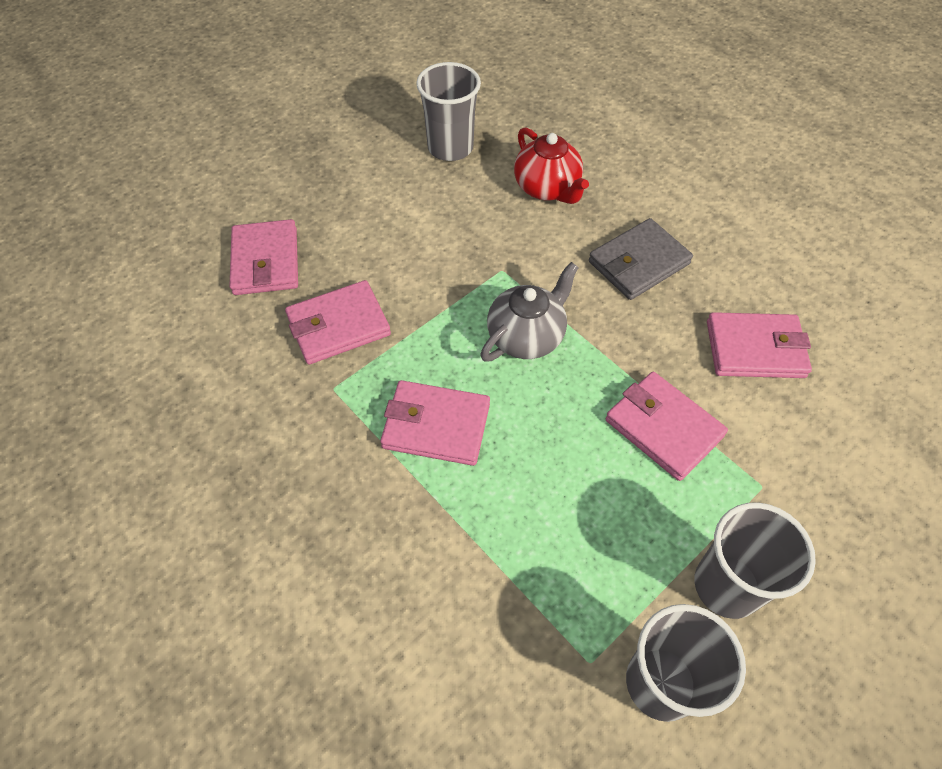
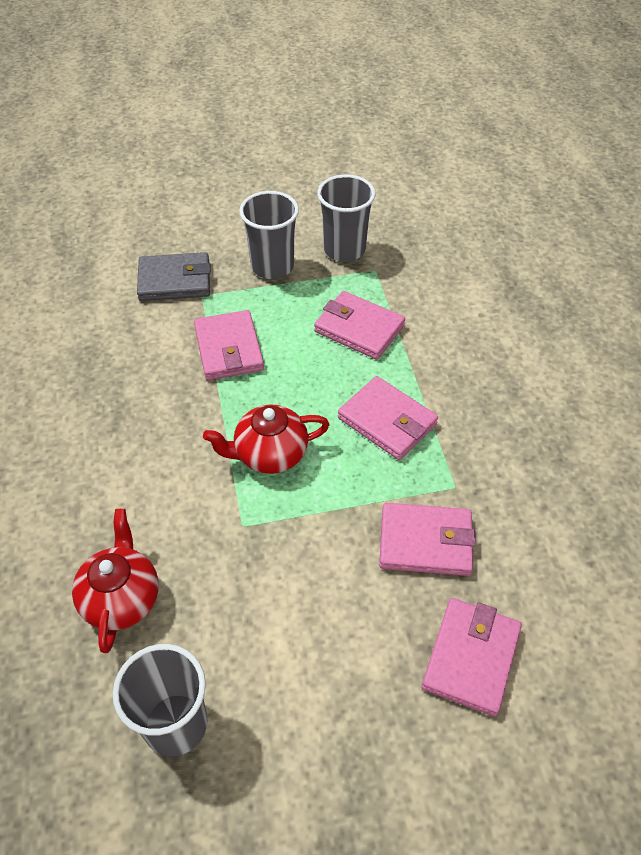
camera: 150 degrees left, 5 degrees down
(526, 336) = (269, 454): grey teapot -> red teapot
(638, 263) = (120, 471): grey wallet -> grey wallet (175, 281)
(755, 349) = (112, 365): pink wallet -> pink wallet (359, 328)

